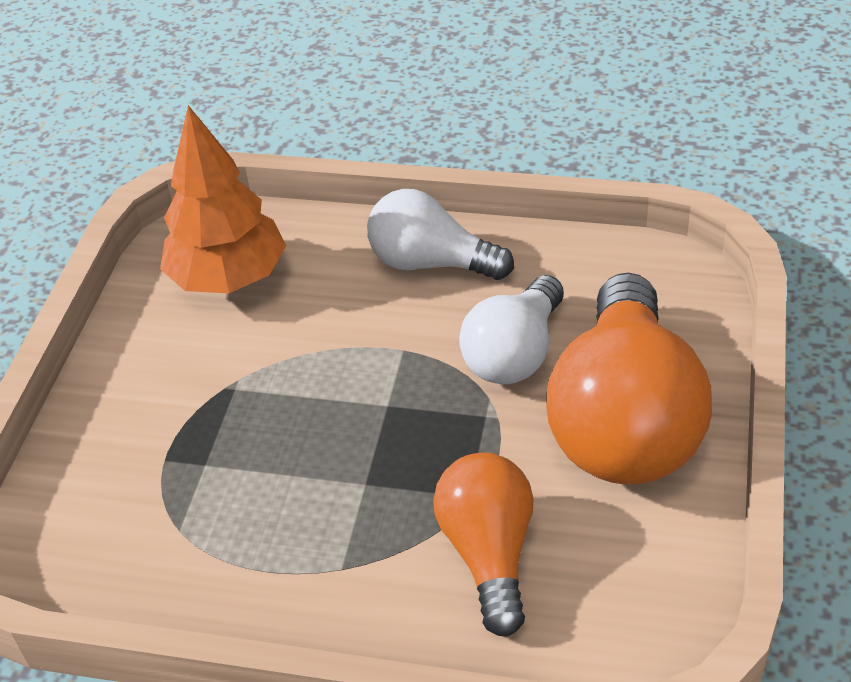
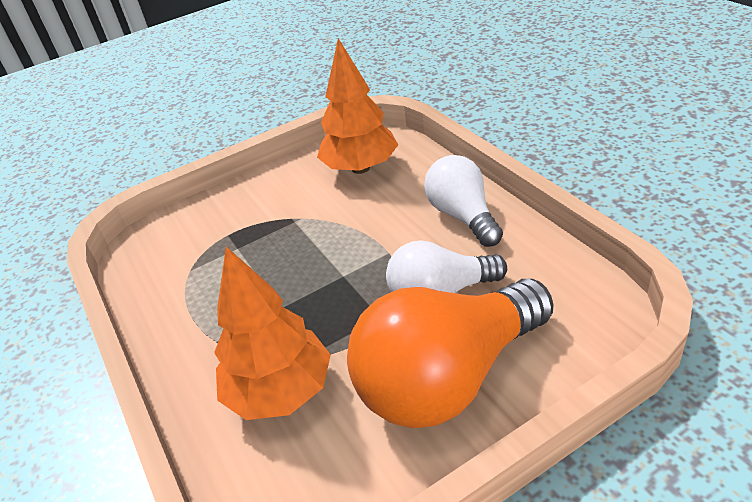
camera: 50 degrees right, 5 degrees down
(489, 553) = (280, 391): orange light bulb -> orange tree

